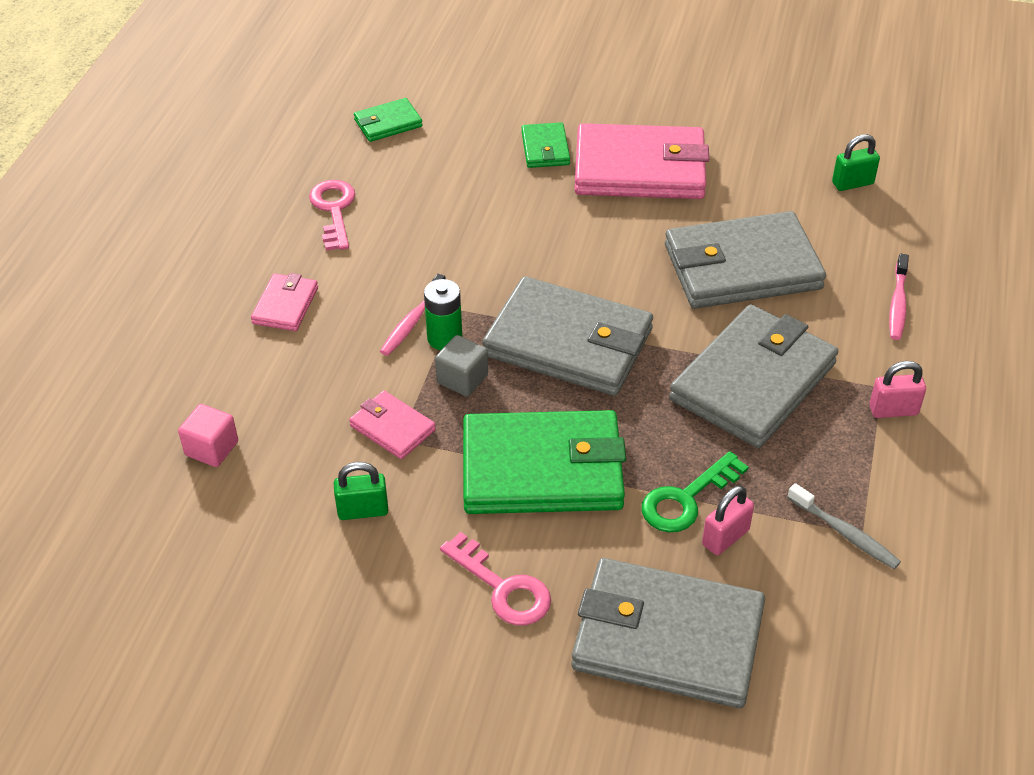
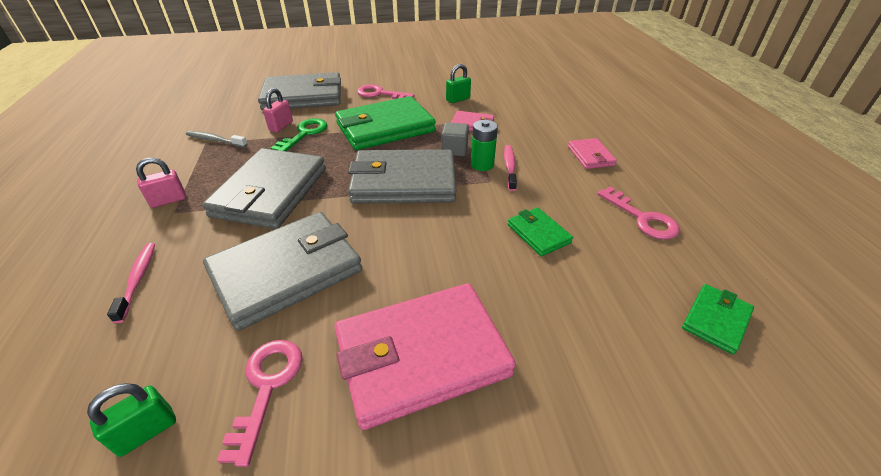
camera: 155 degrees right, 5 degrees down
(212, 448) = (545, 101): pink cube -> none
(545, 149) = (537, 346): green wallet -> green wallet (538, 234)
(765, 184) = (267, 387): none -> pink key

